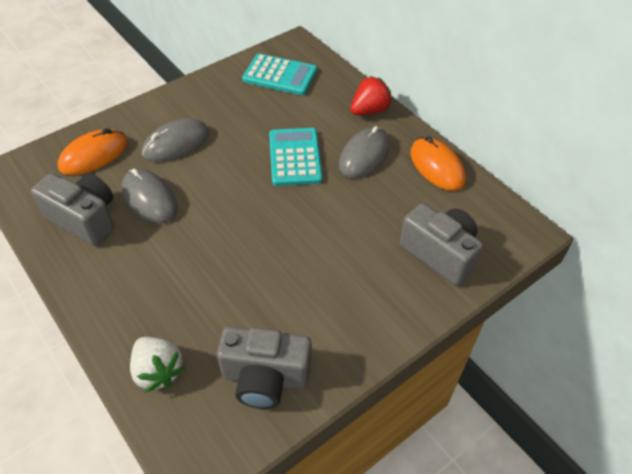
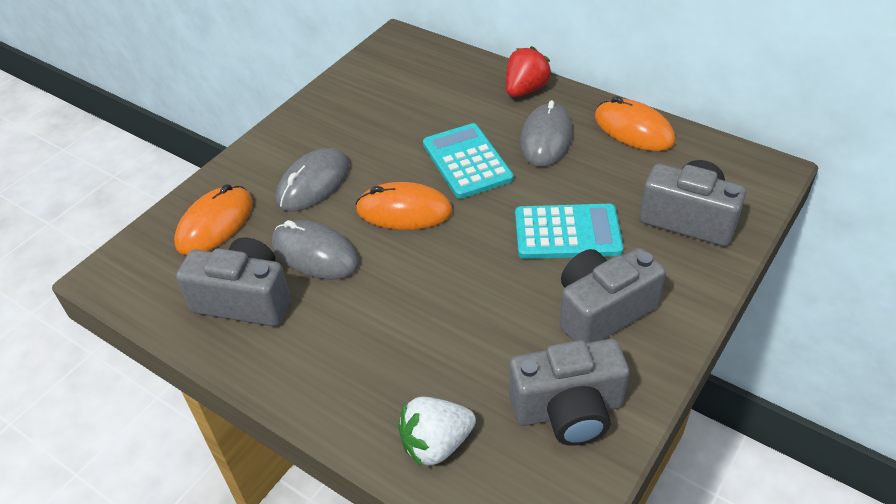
camera: 15 degrees left, 5 degrees down
(158, 371) = (436, 444): white strawberry -> white strawberry turned 120 degrees clockwise
(229, 184) = (404, 211): none -> orange mouse
(280, 75) = (398, 77): turquoise calculator -> turquoise calculator (567, 232)
(332, 308) = (602, 311): none -> grey camera

